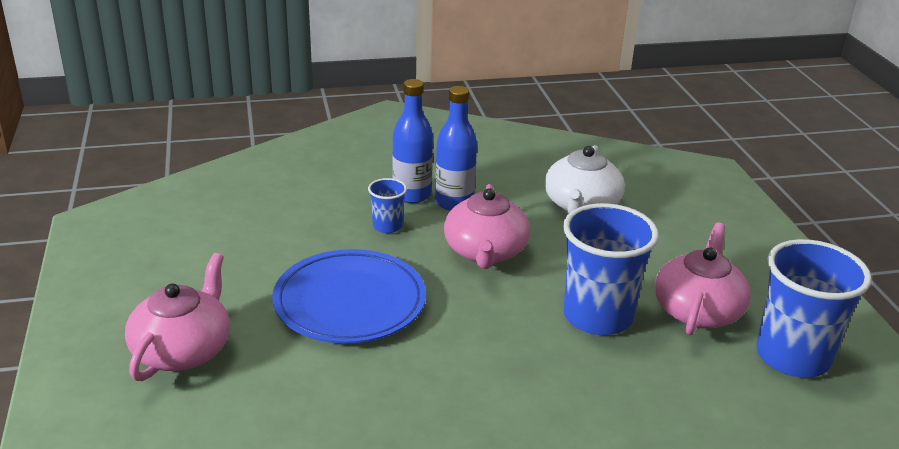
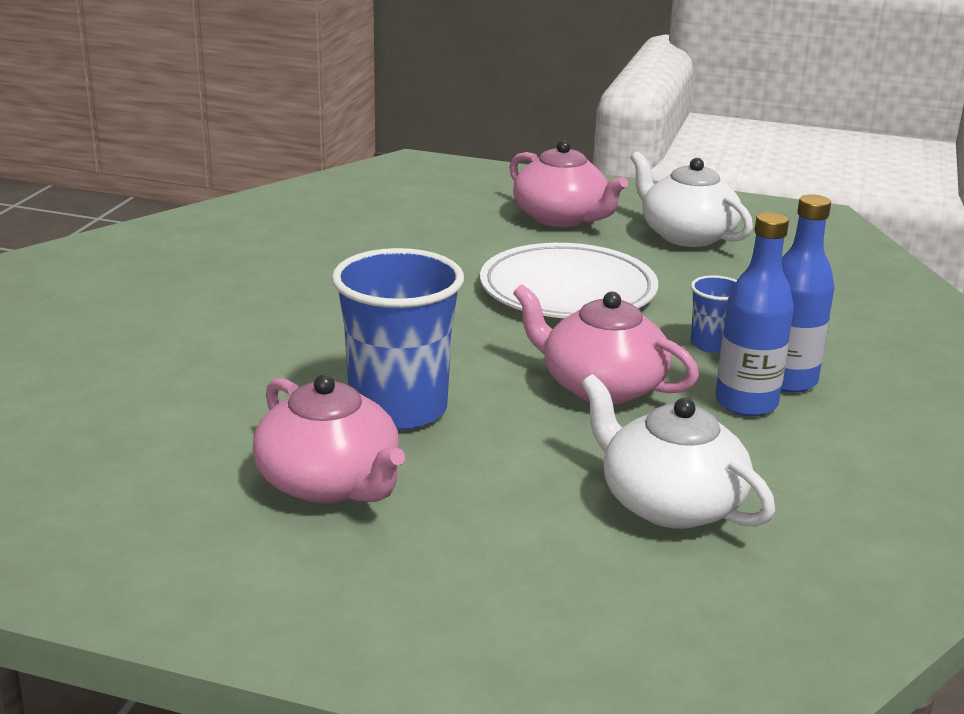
camera: 120 degrees right, 5 degrees down
(184, 274) = (686, 235): none -> white teapot
(350, 302) = (568, 290): blue plate -> white plate
(792, 357) = (168, 508): blue cup -> none

